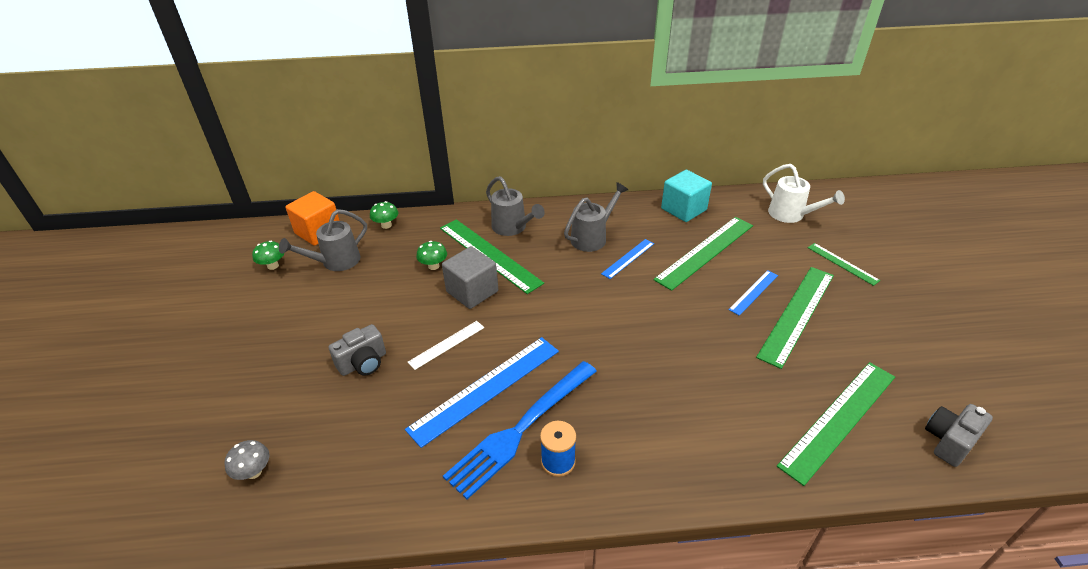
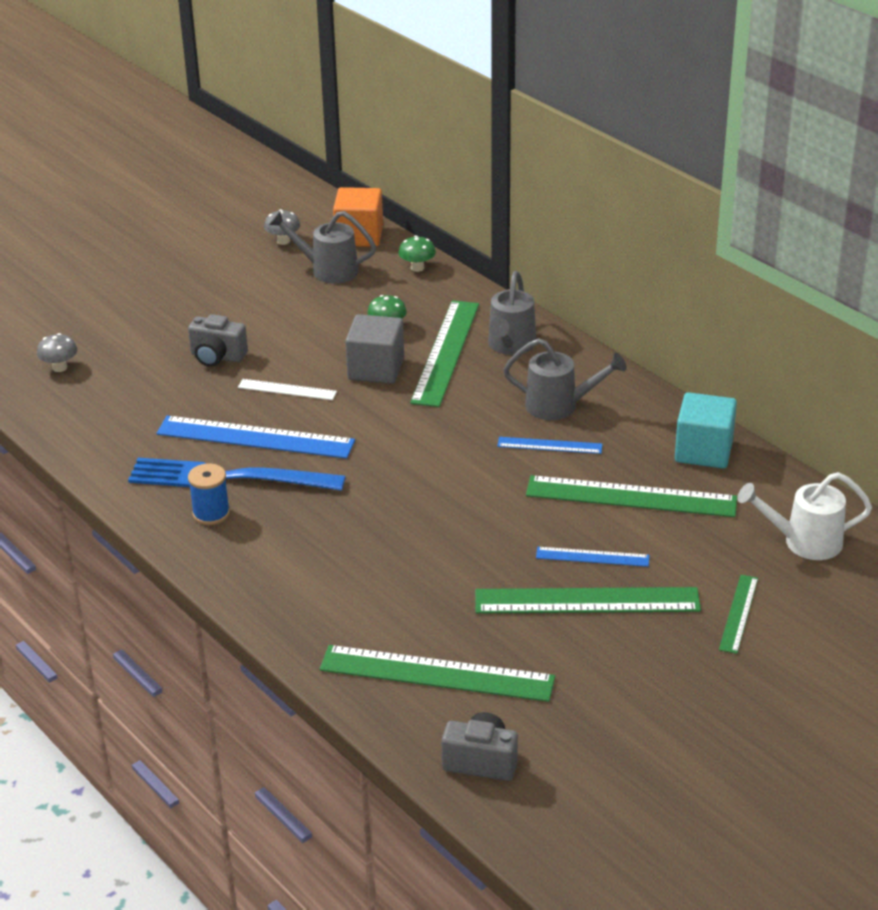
camera: 55 degrees right, 5 degrees down
(273, 266) = (283, 241): green mushroom -> grey mushroom
(791, 215) = (804, 542): white watering can -> white watering can turned 75 degrees clockwise

